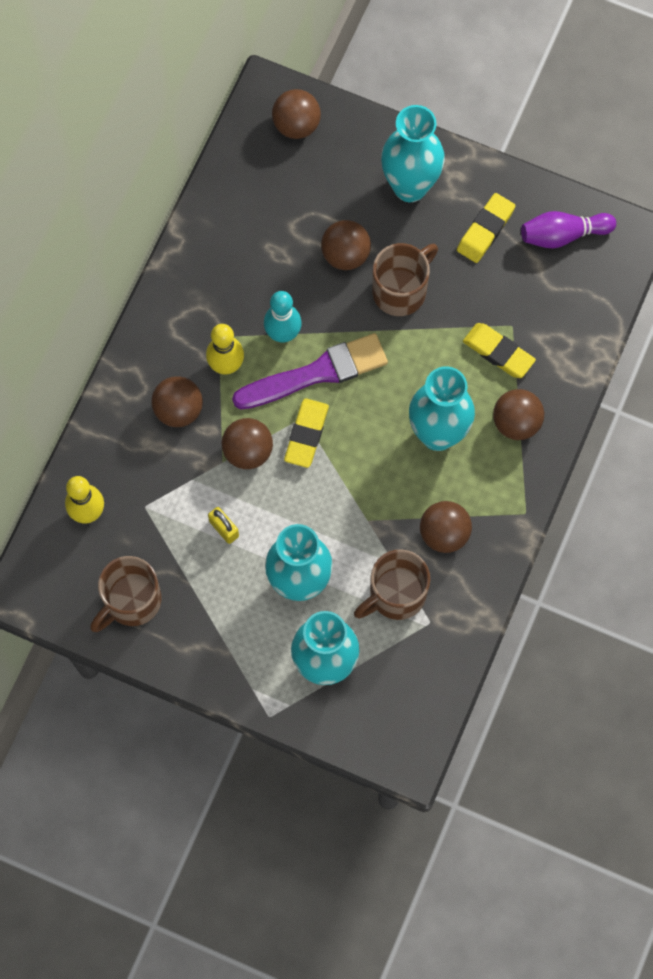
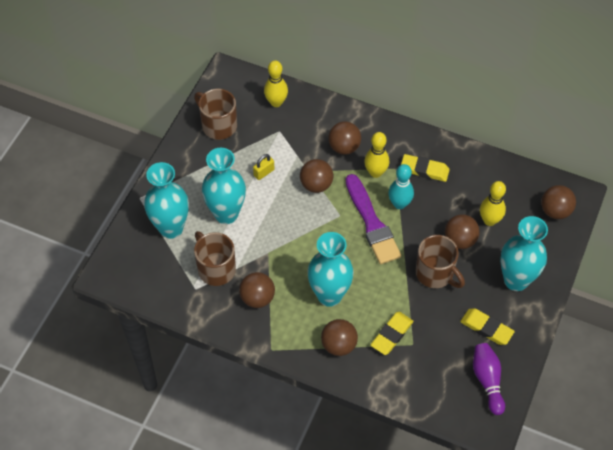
camera: 90 degrees right, 15 degrees down
(306, 434) = (328, 217): yellow eraser -> yellow eraser (424, 170)
(312, 213) = (489, 220): none -> yellow bowling pin

